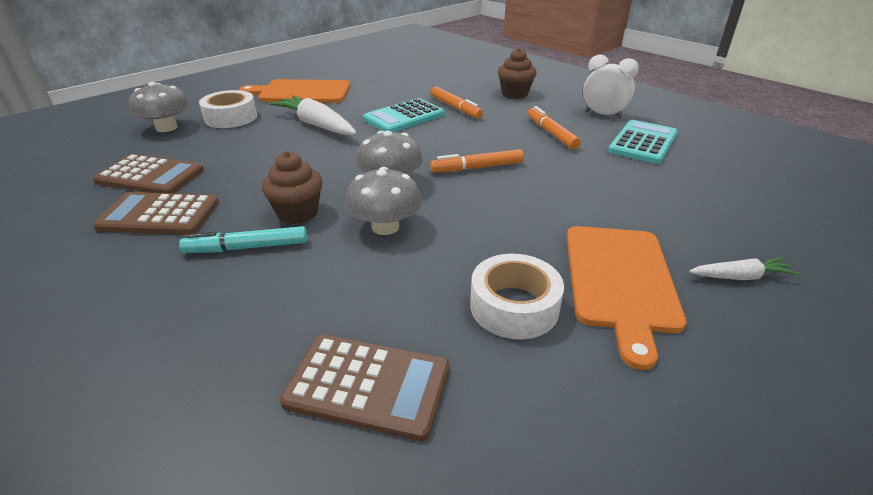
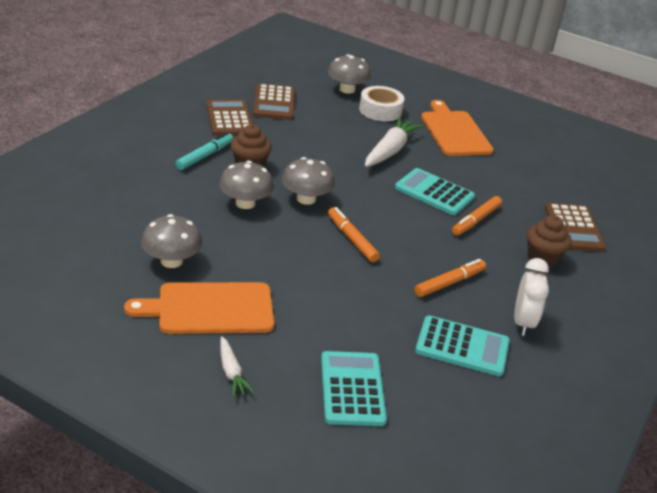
camera: 70 degrees right, 0 degrees up
(247, 248) = (205, 156): turquoise marker -> turquoise marker turned 60 degrees clockwise
(368, 386) = (99, 214): brown calculator -> brown calculator (573, 228)
(514, 306) = (171, 261): white tape -> grey mushroom
(728, 202) = (352, 389): none -> turquoise calculator

